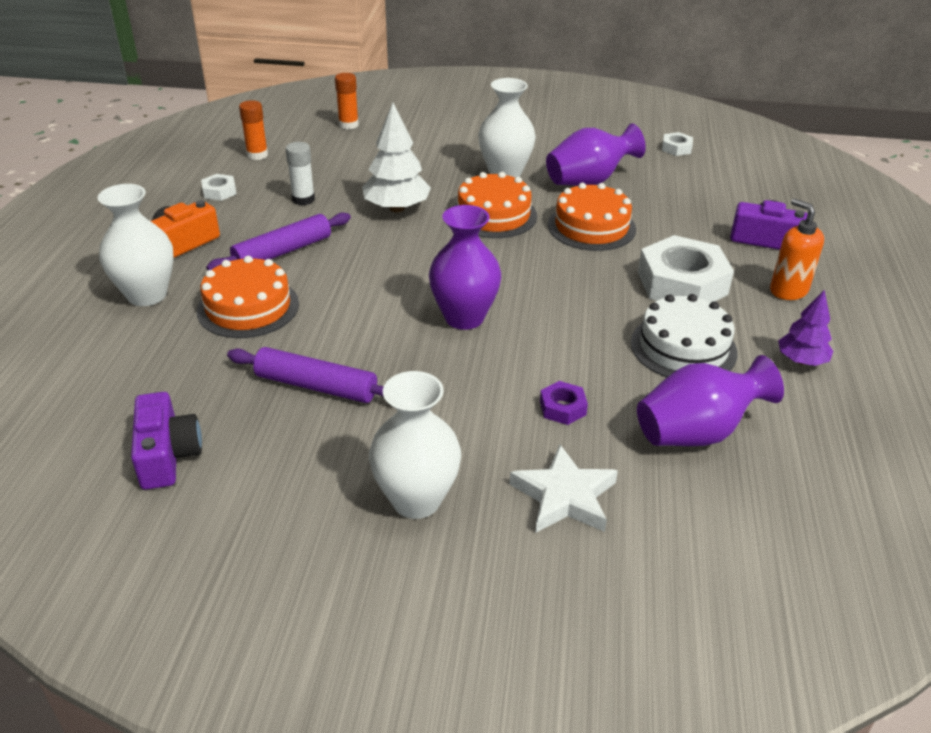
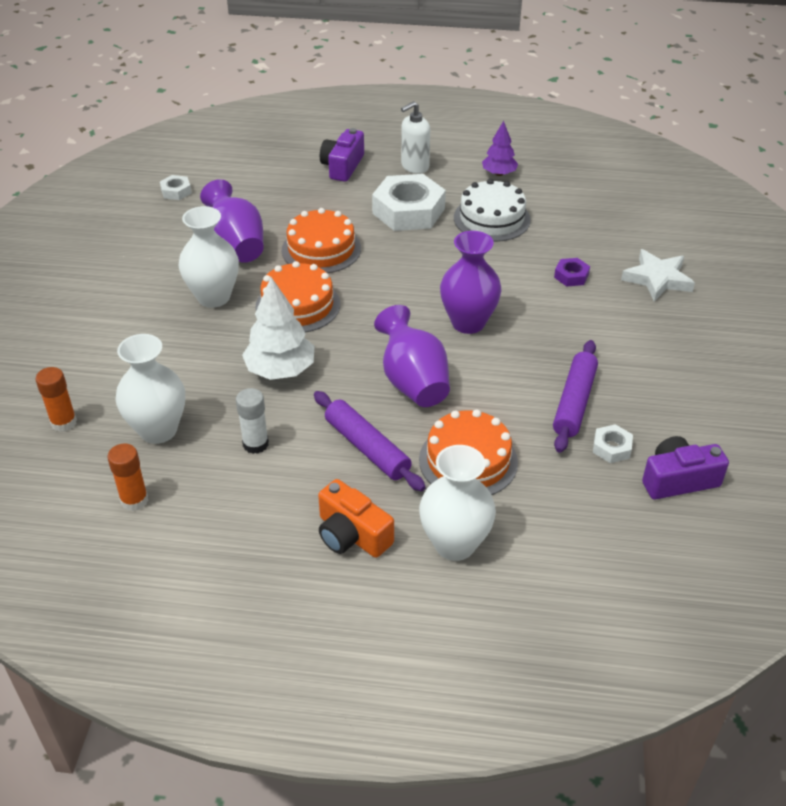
camera: 90 degrees left, 5 degrees up
(219, 192) = (230, 522): white nut -> white nut (611, 448)
(416, 500) = (681, 342): white vase -> white vase (158, 430)
(697, 432) = (582, 222): purple vase -> purple vase (413, 382)
(788, 290) = (414, 166): orange soap dispenser -> white soap dispenser

